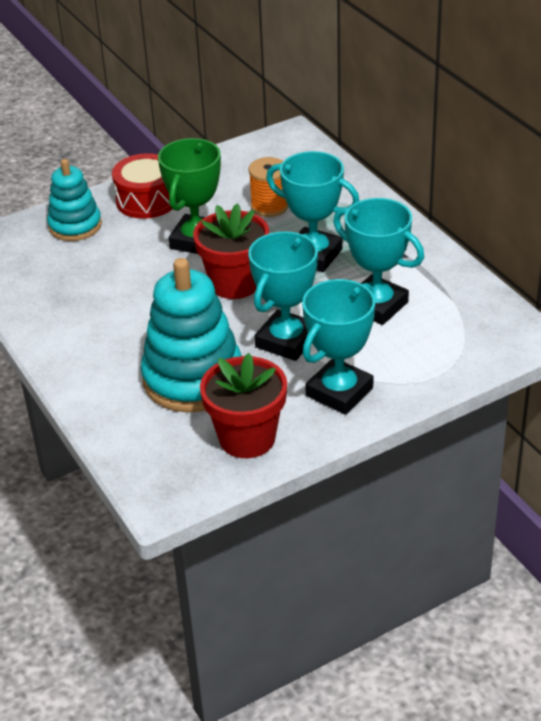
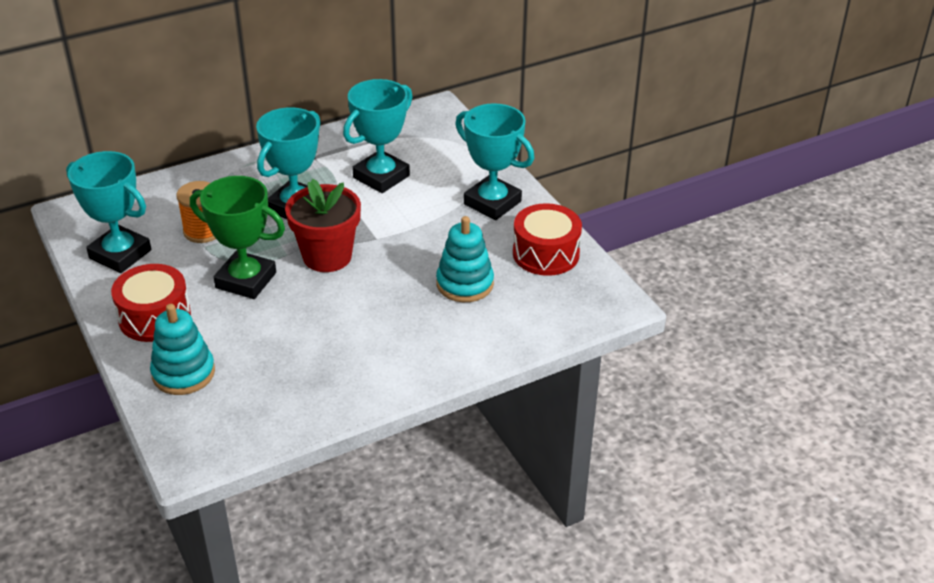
camera: 90 degrees left, 0 degrees up
(193, 379) = (465, 284): turquoise stacking toy -> turquoise stacking toy, size x0.61
(247, 438) = (546, 254): red flower pot -> red drum
(286, 341) = (420, 228): turquoise trophy -> turquoise trophy (120, 254)

